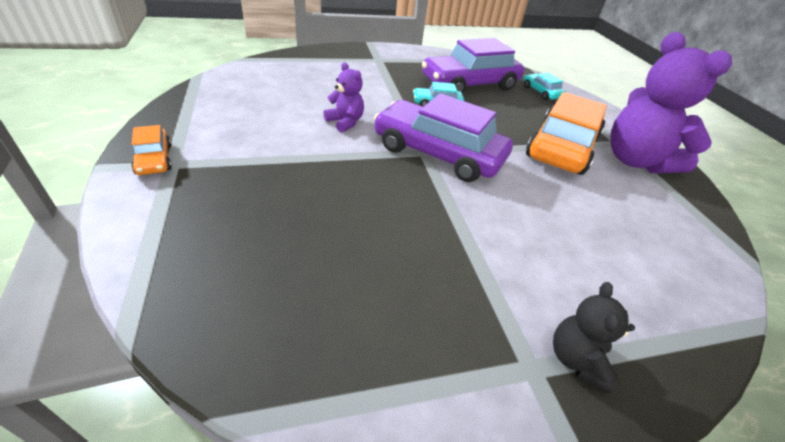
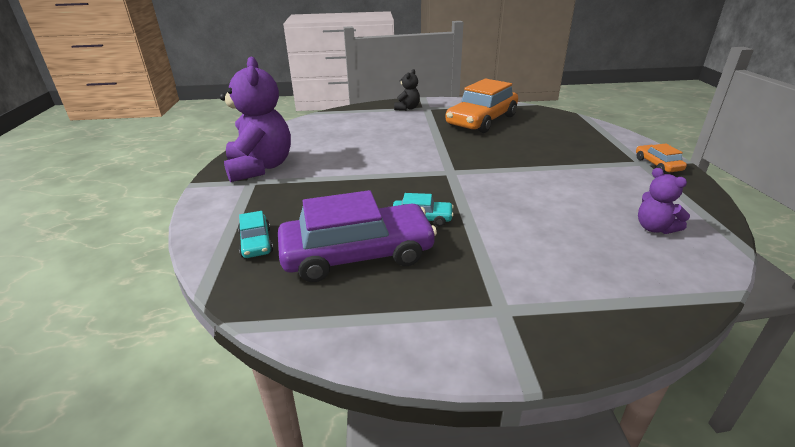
camera: 165 degrees left, 10 degrees down
(345, 122) = (526, 194): purple teddy bear -> purple teddy bear (654, 228)
(438, 153) = (438, 171): purple car -> none
(562, 147) = (316, 177): orange car -> orange car (481, 120)

